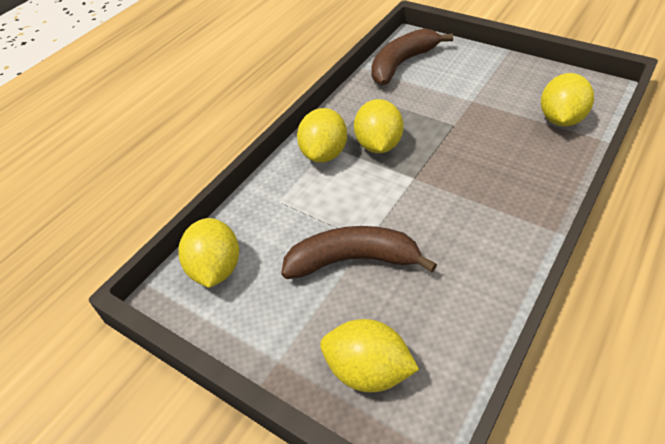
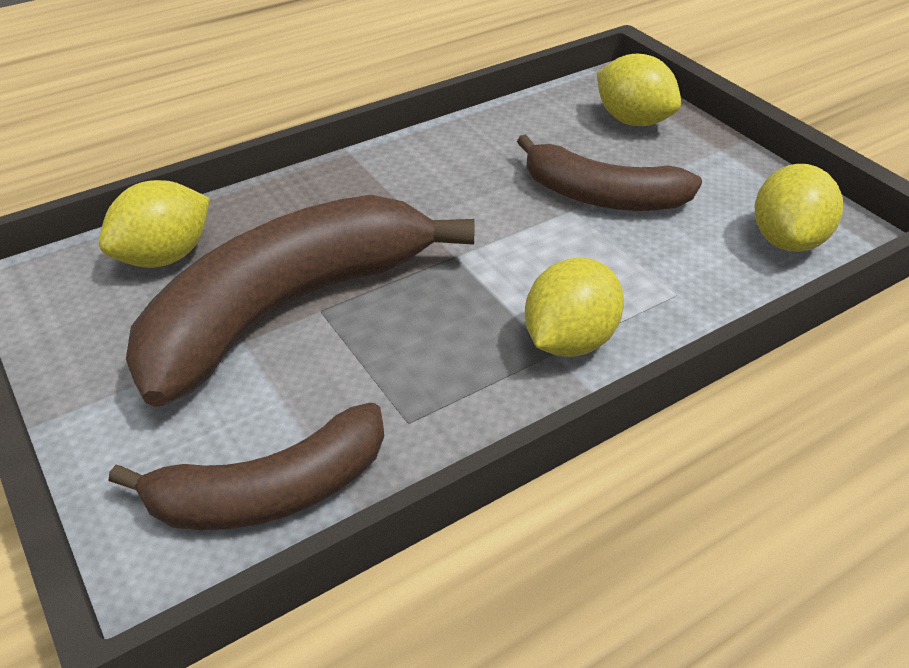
camera: 160 degrees left, 5 degrees down
(378, 145) = (469, 321): yellow lemon -> none
(469, 119) = (287, 308): none -> brown banana

